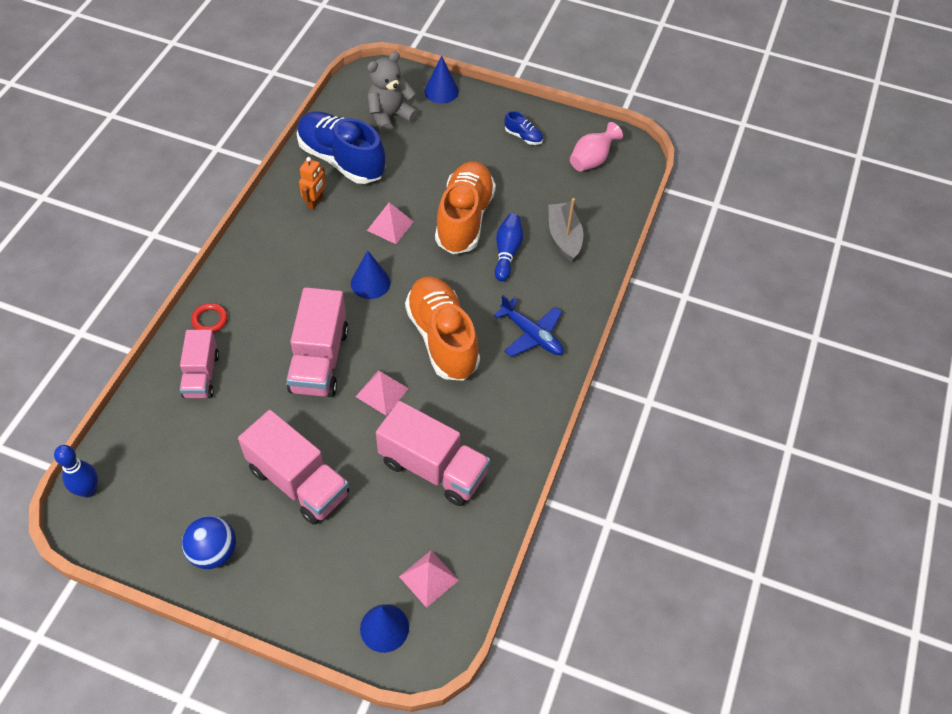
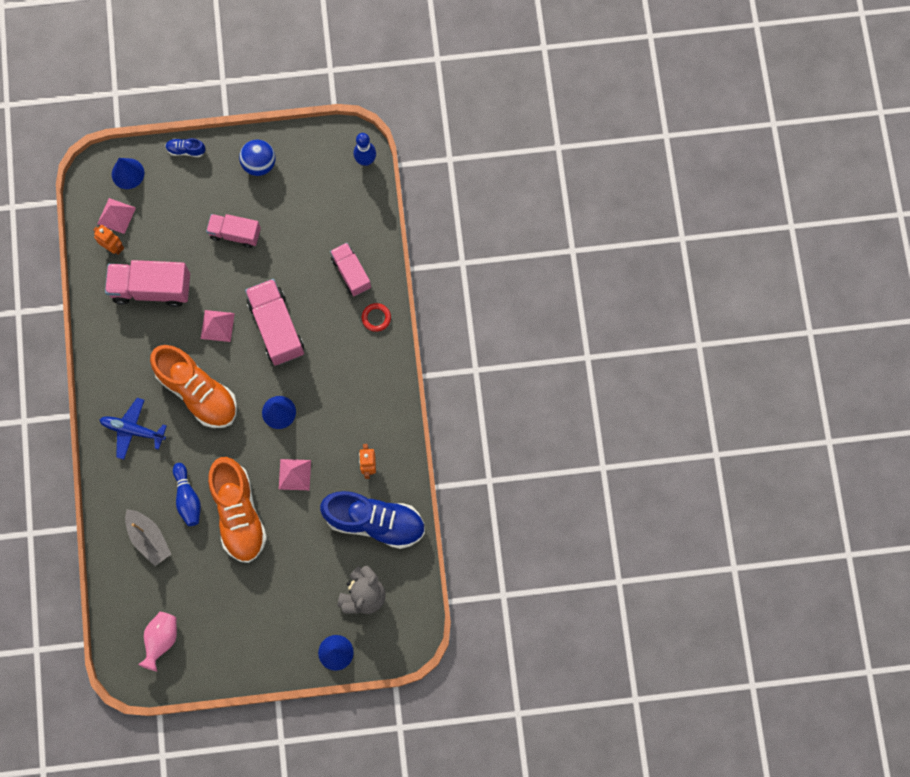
camera: 155 degrees right, 20 degrees up
(298, 482) = (235, 234): pink truck -> pink truck, size x0.64
(453, 539) = (113, 247): none -> orange robot
(523, 136) = (234, 635): blue shoe -> blue shoe (186, 150)

